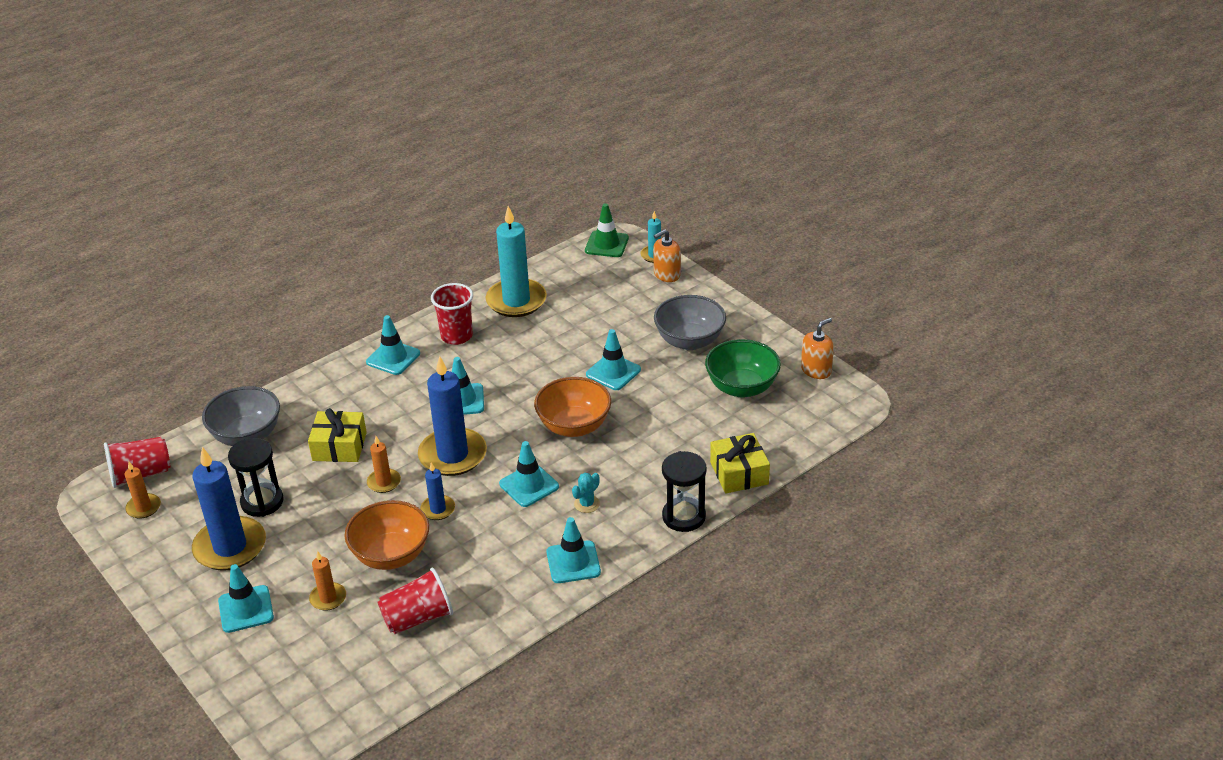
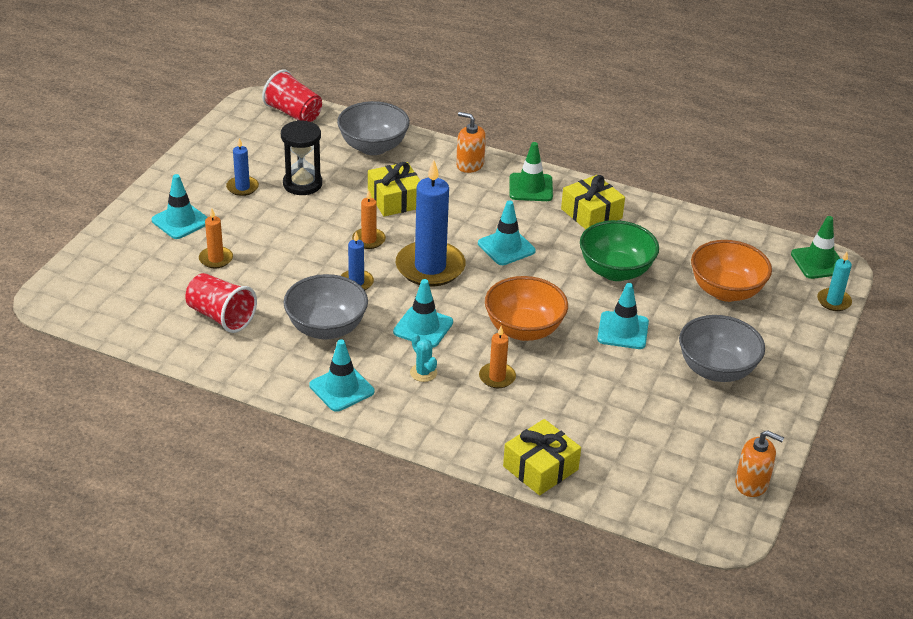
camera: 60 degrees right, 0 degrees up
(143, 507) = (259, 129): orange candle -> orange candle (497, 377)
(230, 547) = (242, 187): blue candle -> blue candle, size x0.49
(391, 555) = (284, 275): orange bowl -> orange bowl (726, 291)
(393, 358) = (530, 188): turquoise traffic cone -> green traffic cone
(456, 336) = (591, 213): red cup -> yellow gift
(486, 548) = (326, 328): none -> grey bowl
(516, 301) = (674, 232): turquoise candle -> none
(587, 504) = (423, 373): turquoise cactus -> turquoise cactus turned 45 degrees clockwise
(666, 274) = (810, 320): orange soap dispenser -> orange soap dispenser (470, 164)
(684, 516) = (450, 445): black hourglass -> none
(742, 387) = (674, 431): green bowl -> green bowl (615, 271)

